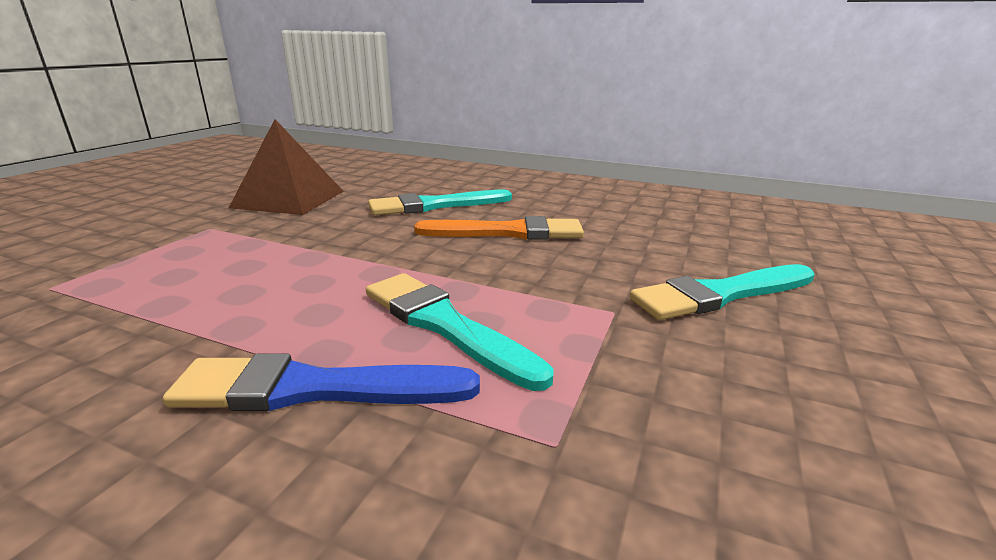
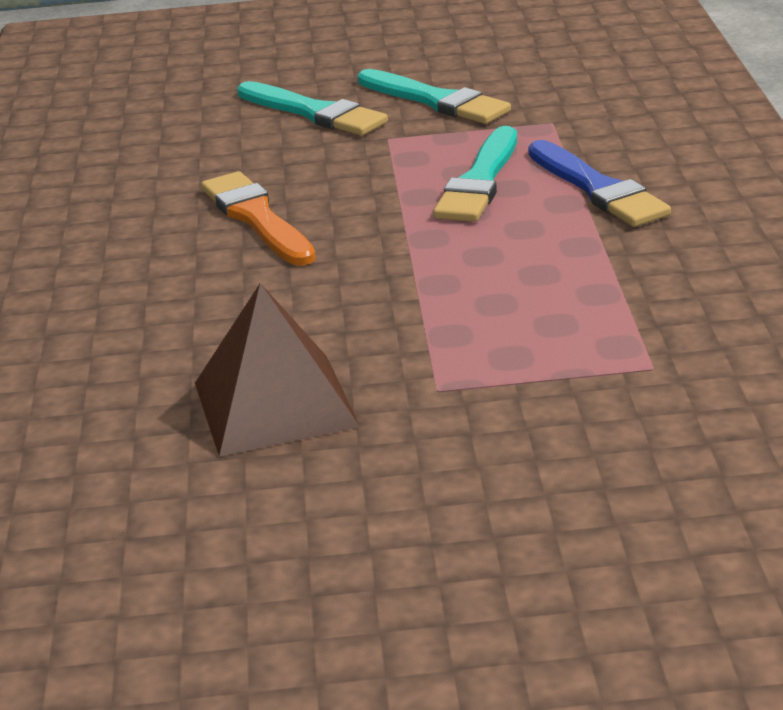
camera: 115 degrees left, 5 degrees up
(435, 205) = (200, 289): turquoise brush -> turquoise brush (436, 101)

